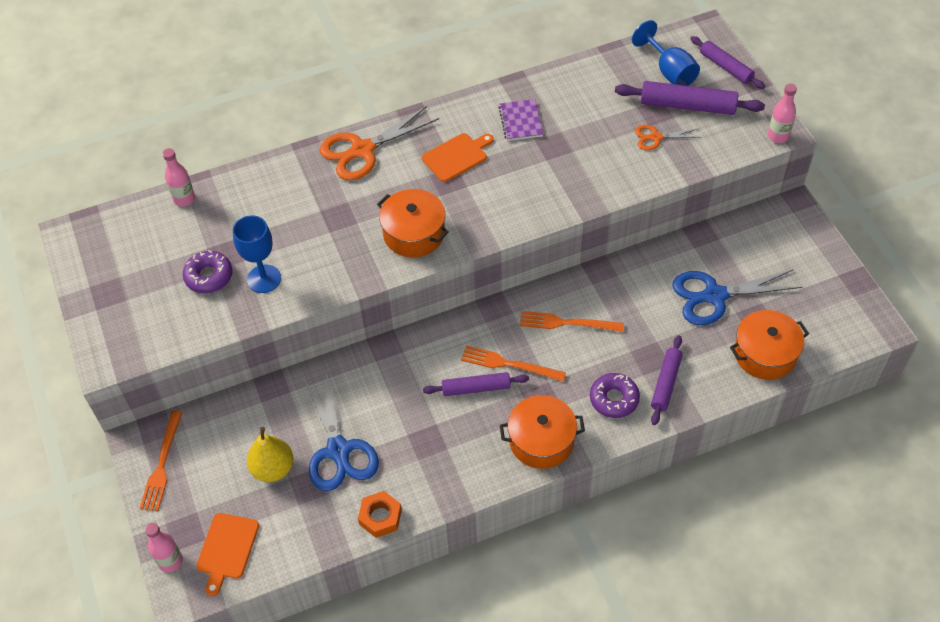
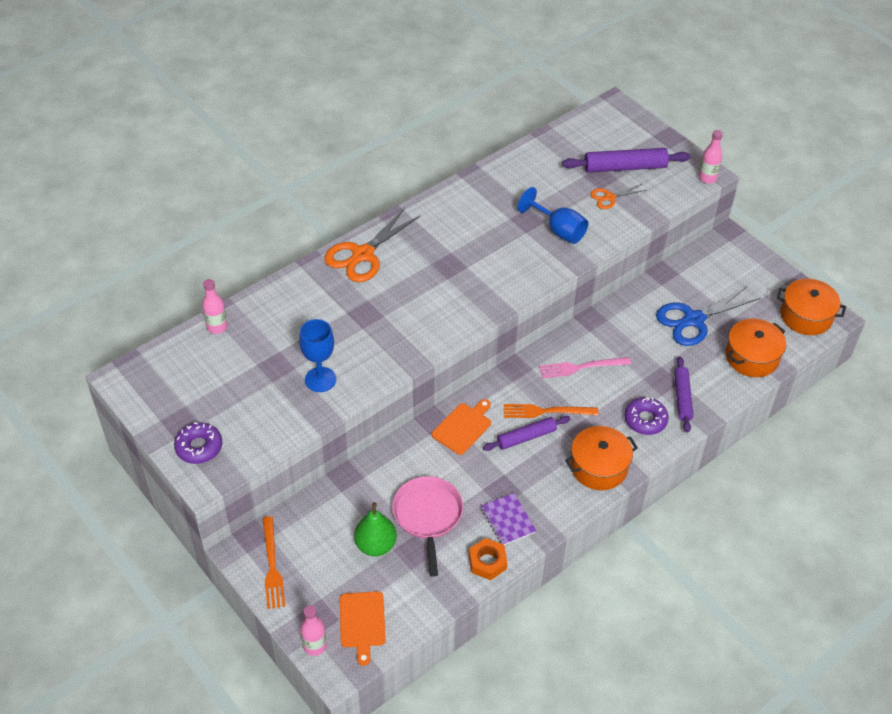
camera: 20 degrees left, 5 degrees down
(209, 276) = (269, 388): purple donut -> purple donut (199, 447)
(273, 468) = (376, 545): yellow pear -> green pear
(338, 450) = (428, 516): blue scissors -> pink pan
(414, 233) = (438, 315): orange pot -> orange pot (806, 316)
(457, 156) = (448, 244): orange cutting board -> orange cutting board (463, 427)
(520, 121) = (491, 205): purple notebook -> purple notebook (508, 520)
(567, 323) = (581, 367): orange fork -> pink fork
(669, 71) = (599, 142): blue goblet -> blue goblet (558, 230)
(726, 67) = (643, 131): purple rolling pin -> none

